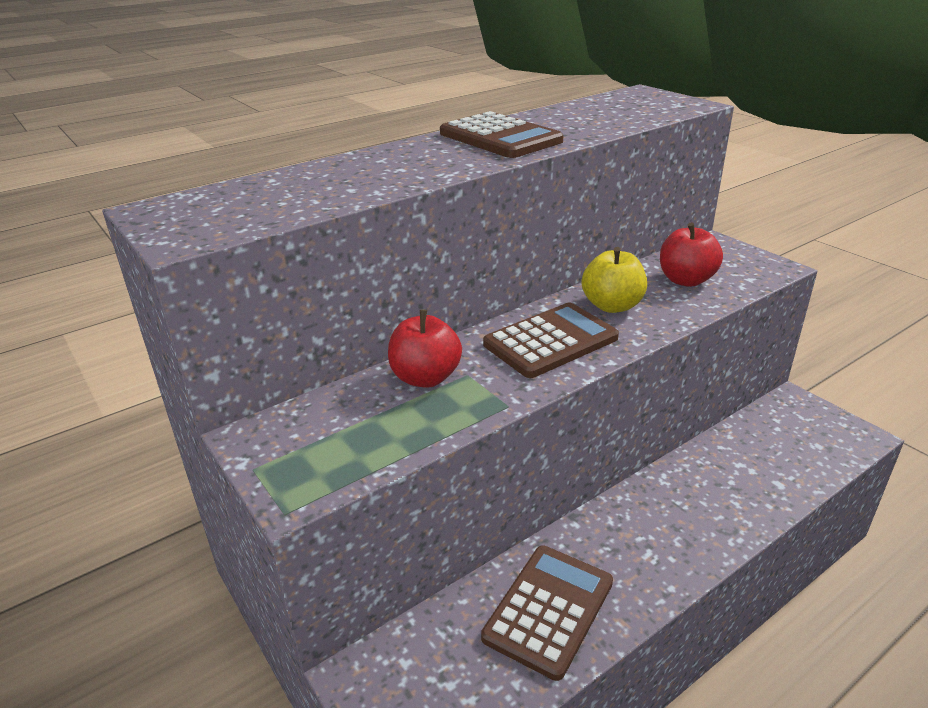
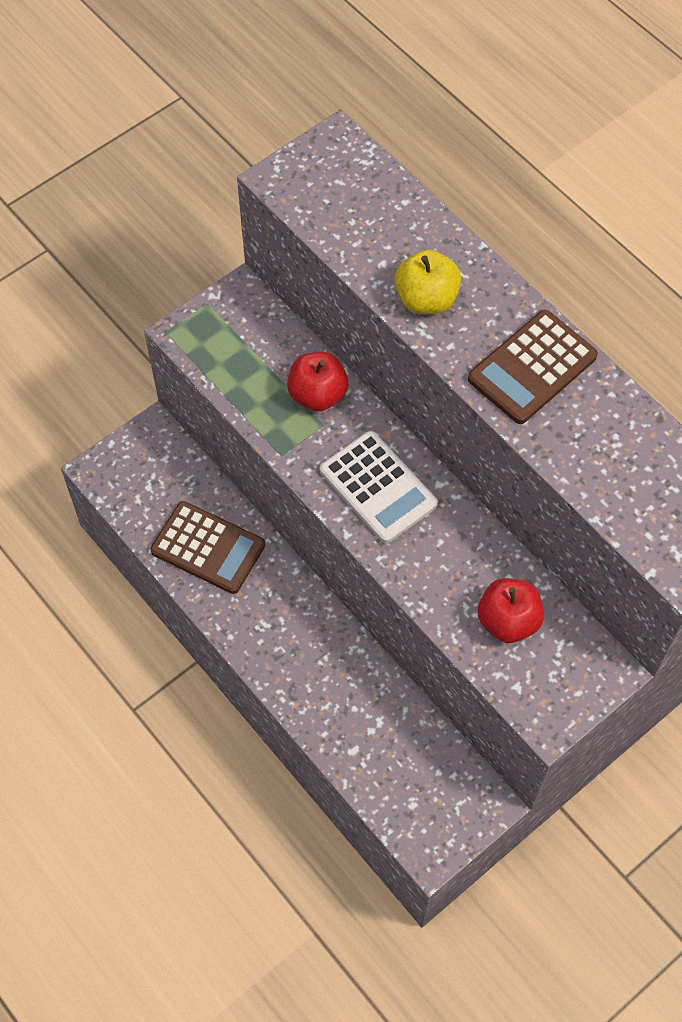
camera: 85 degrees right, 30 degrees up
(550, 341) = (378, 487): brown calculator -> white calculator
(612, 306) = (447, 544): yellow apple -> yellow apple (426, 299)

